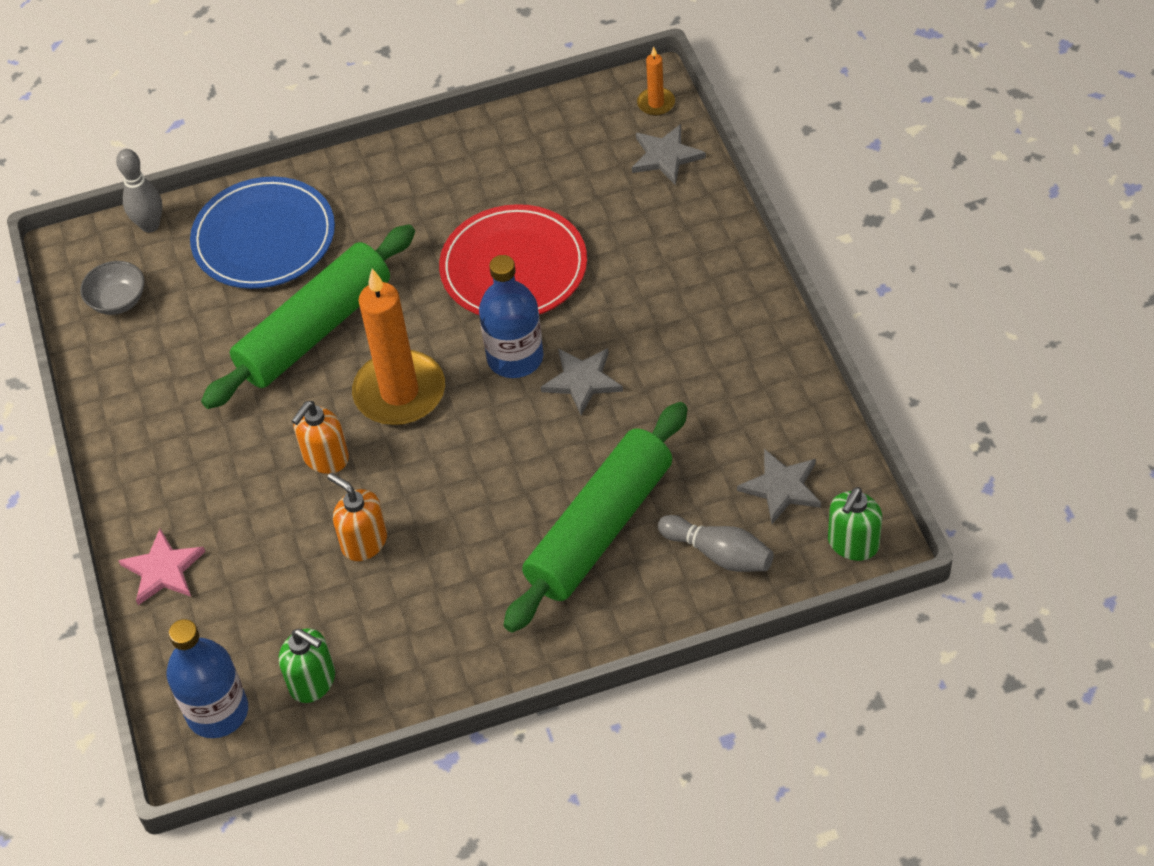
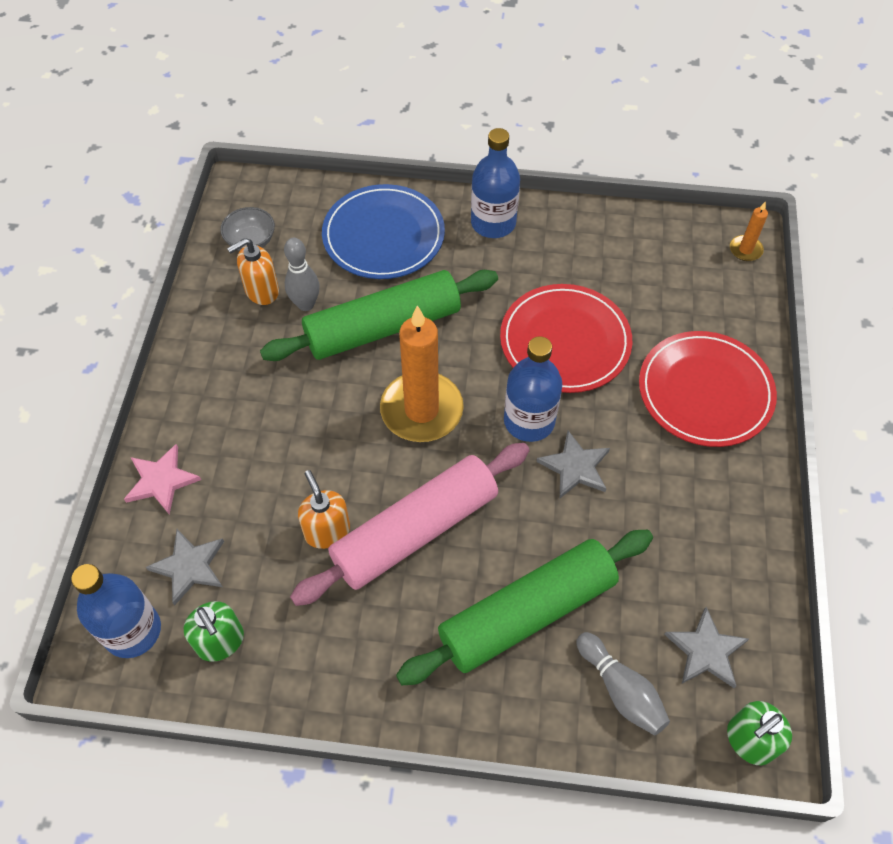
camera: 20 degrees right, 5 degrees up
(150, 225) = (306, 191): grey bowling pin -> grey bowling pin (306, 304)
(325, 458) = (335, 441): orange soap dispenser -> orange soap dispenser (261, 291)
(377, 178) = (493, 223): none -> blue bottle
(453, 504) = (415, 531): none -> pink rolling pin
(666, 156) = (734, 298): grey star -> grey star (189, 566)
(677, 258) = (705, 391): none -> red plate

